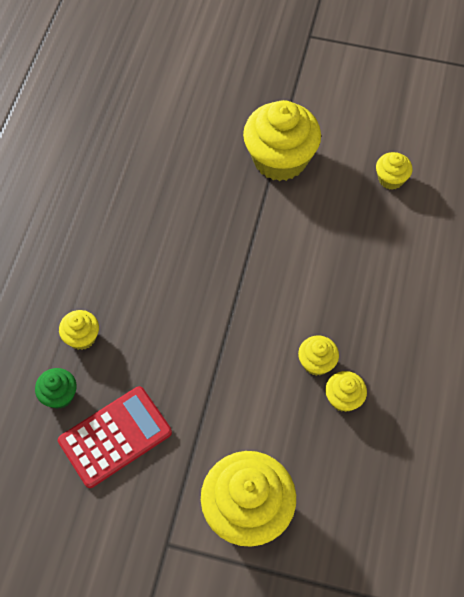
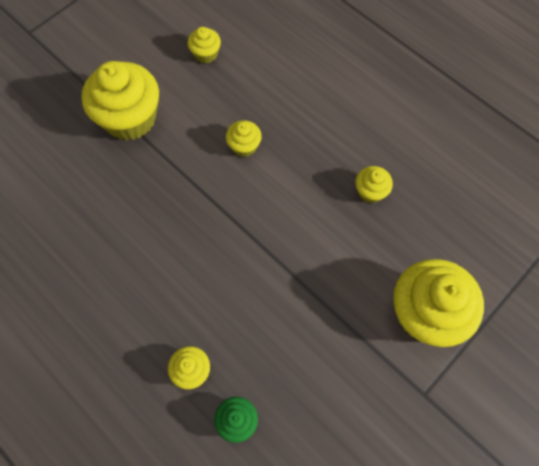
camera: 60 degrees left, 5 degrees up
(115, 437) = (305, 389): red calculator -> none
(316, 362) = (329, 193): yellow cupcake -> yellow cupcake (244, 146)

